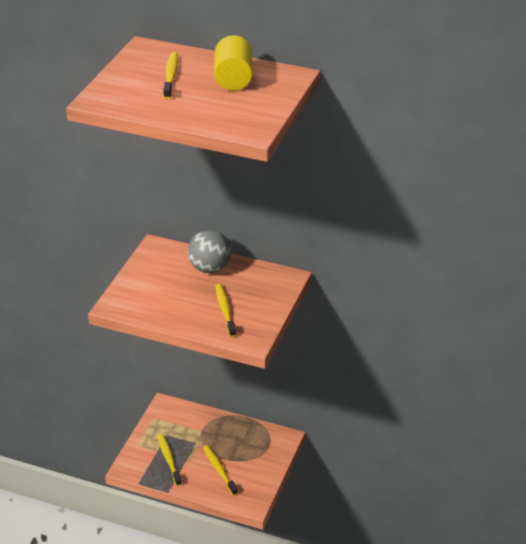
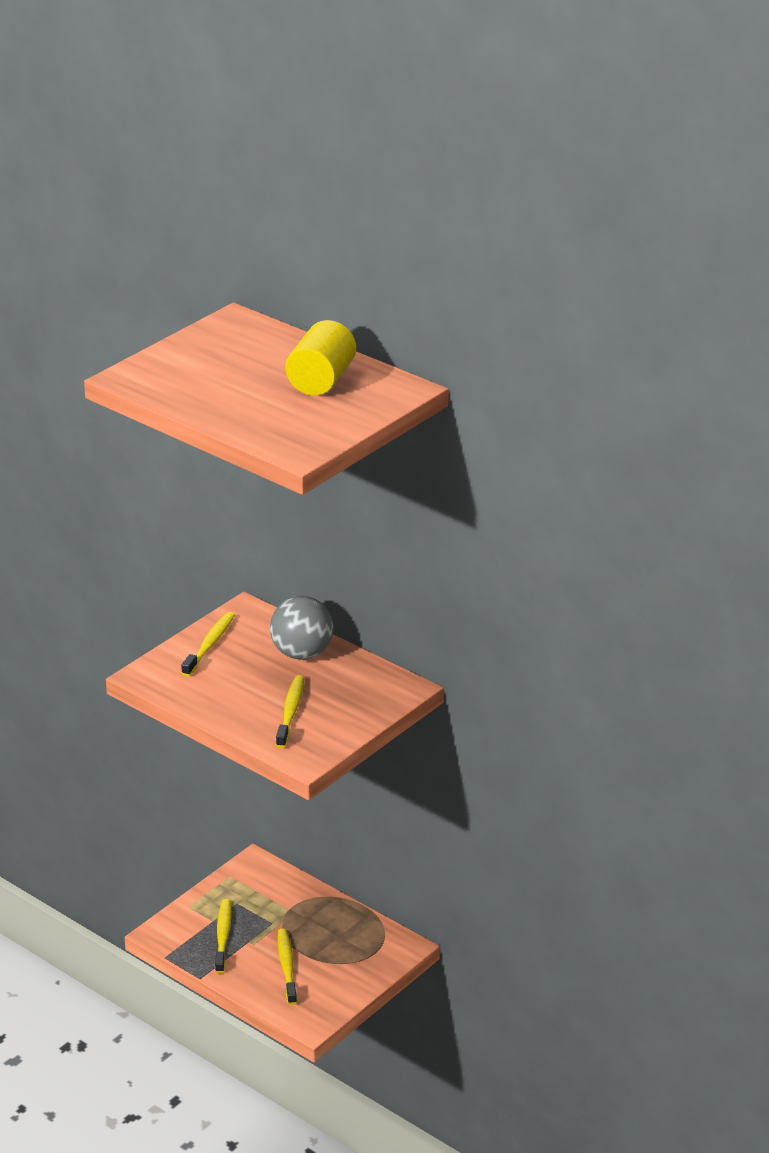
camera: 20 degrees right, 5 degrees down
(170, 76) = (242, 363): yellow toothbrush -> yellow toothbrush (209, 645)

